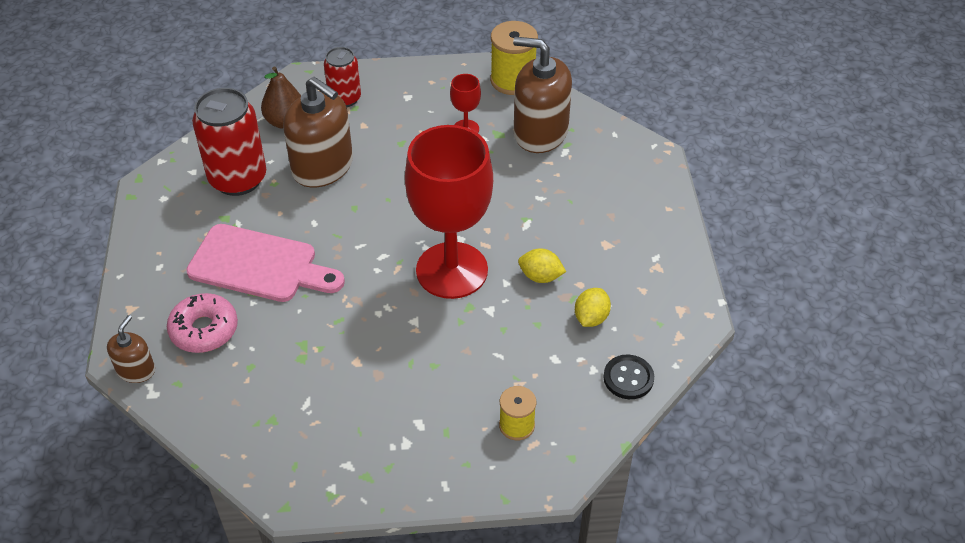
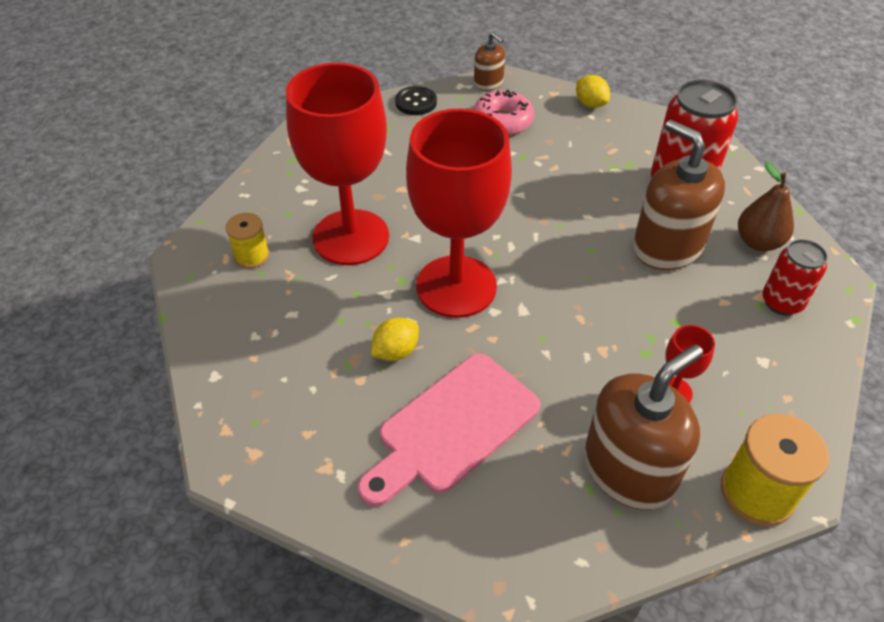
camera: 120 degrees right, 0 degrees up
(260, 265) = (553, 167): pink cutting board -> pink cutting board (452, 428)
(323, 167) = (667, 246): brown soap dispenser -> brown soap dispenser turned 75 degrees clockwise
(445, 366) = (351, 237): none -> red goblet
(591, 318) = (311, 366): yellow lemon -> yellow lemon (590, 104)
(628, 378) = (221, 357): black button -> black button (416, 102)

